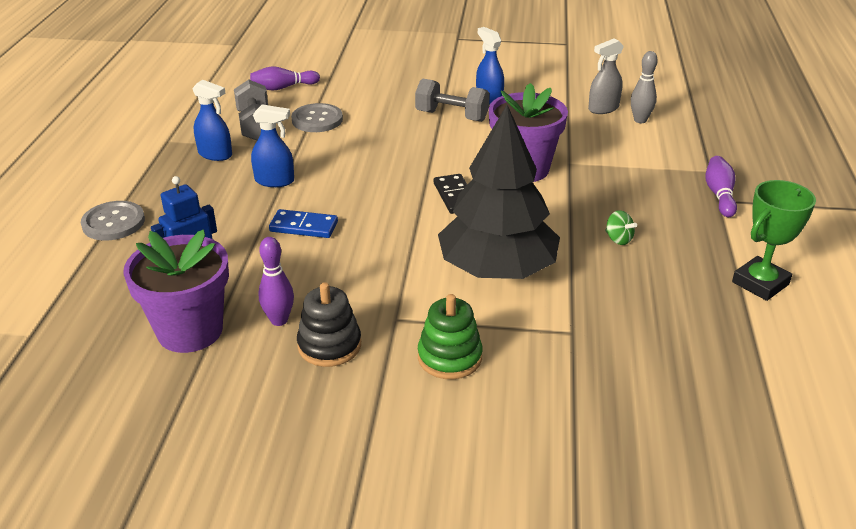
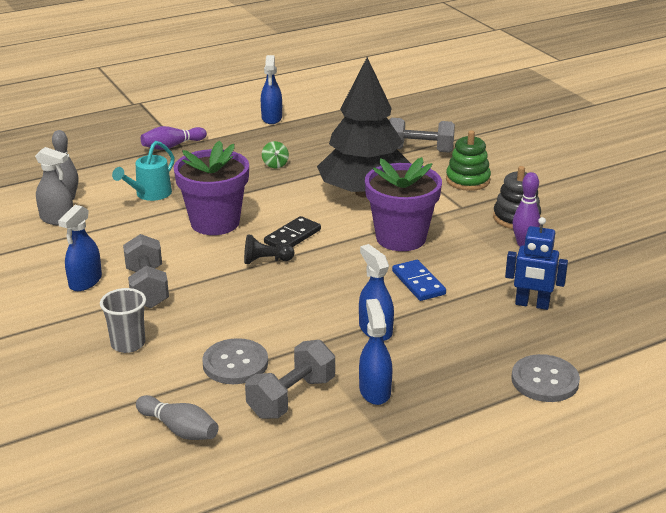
camera: 125 degrees left, 5 degrees down
(190, 331) = (583, 270): purple flower pot -> purple flower pot (401, 238)
(283, 87) = (179, 429): purple bowling pin -> grey bowling pin
(390, 94) = (128, 344): none -> grey cup
(431, 171) = (266, 261): none -> black pawn
(567, 360) = (420, 150): none -> grey dumbbell
(612, 155) = (149, 194): none -> turquoise watering can
(618, 239) = (275, 165): green spinning top -> green spinning top turned 150 degrees clockwise
(760, 283) = (271, 118): green trophy -> blue spray bottle

